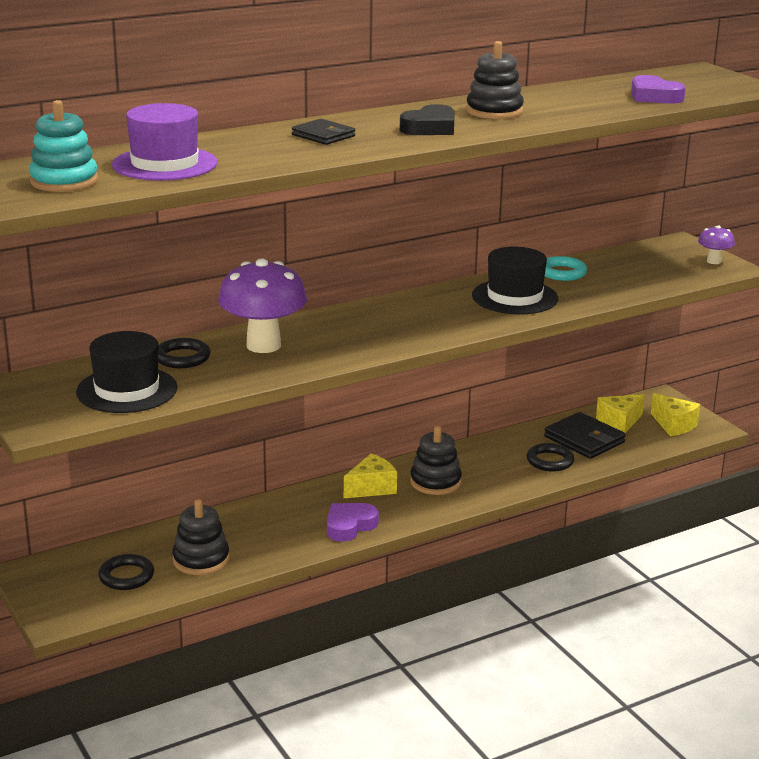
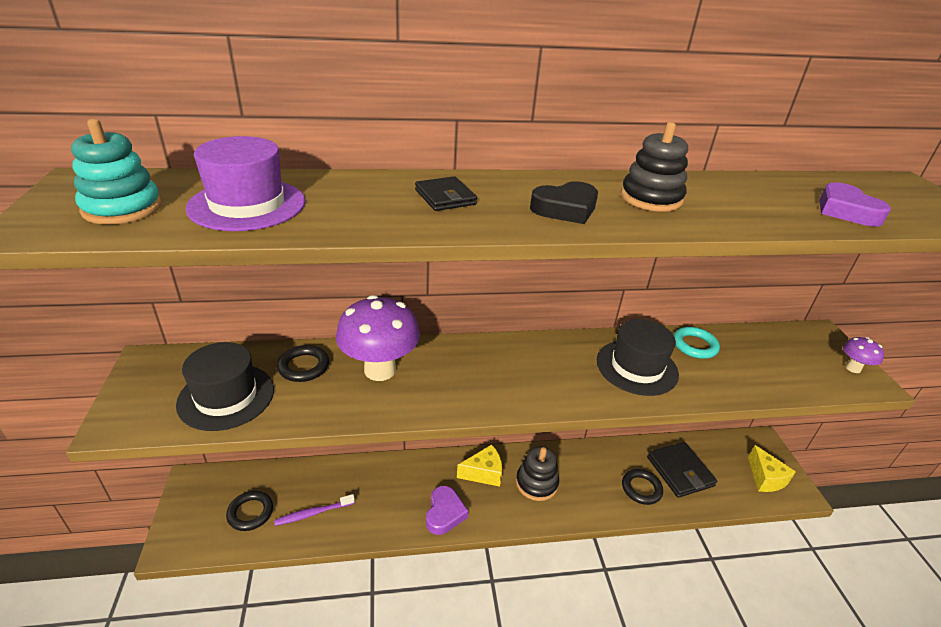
camera: 20 degrees right, 10 degrees up
(201, 560) = (313, 513): black stacking toy -> purple toothbrush
(349, 526) = (444, 513): purple heart -> purple heart turned 120 degrees clockwise
(619, 422) = (717, 460): yellow cheese -> none

